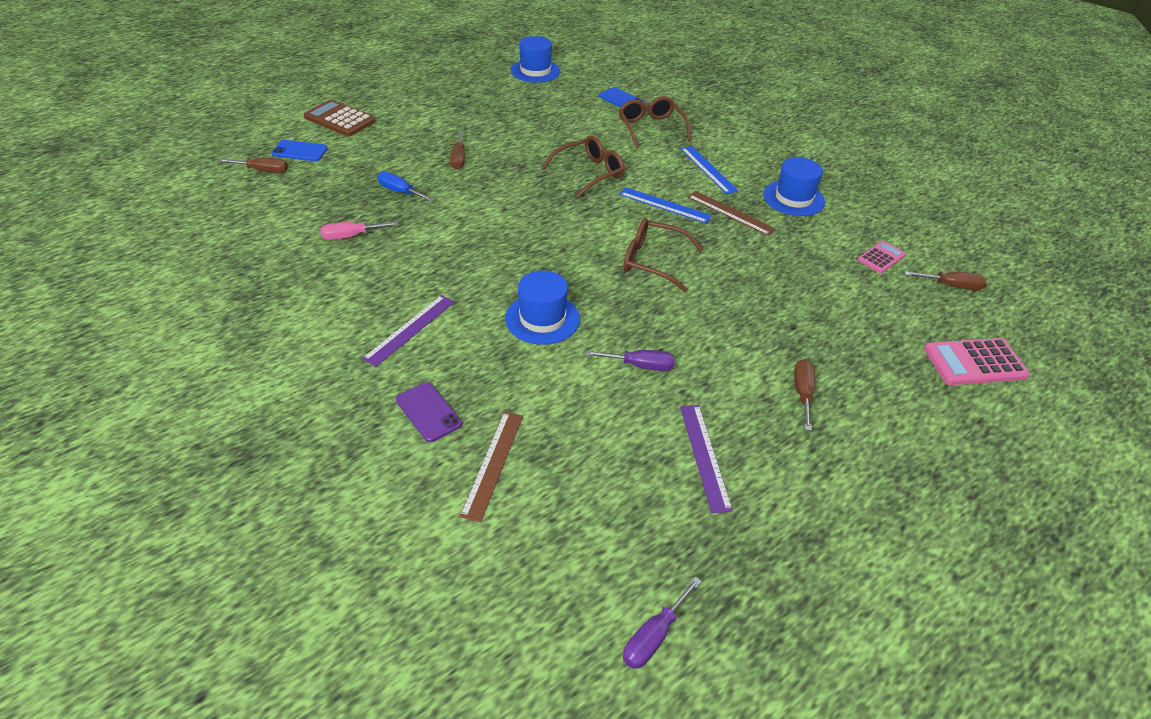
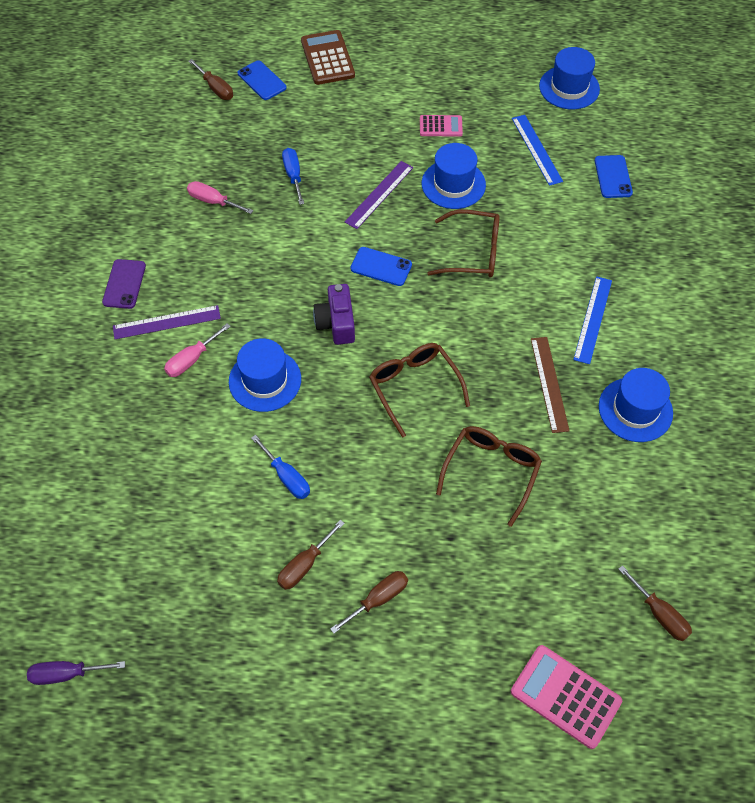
camera: 45 degrees right, 15 degrees up
(428, 412) = (109, 403): purple phone -> purple phone (124, 284)
(458, 159) = (377, 165): brown screwdriver -> brown screwdriver (304, 565)
(464, 340) = (191, 359): none -> pink screwdriver
(493, 463) = (106, 476): brown ruler -> none
(527, 145) = (453, 184): none -> blue hat
(538, 210) = (381, 267): none -> blue phone
(549, 256) = (336, 323): none -> purple camera
(640, 366) = (287, 477): purple screwdriver -> blue screwdriver
(651, 128) = (598, 232): brown glasses -> brown glasses (491, 471)
(664, 205) = (498, 334): blue ruler -> blue ruler (536, 149)
(704, 456) = (242, 586): purple ruler -> purple ruler (379, 194)
(881, 257) = (631, 534): pink calculator -> pink calculator (440, 126)

